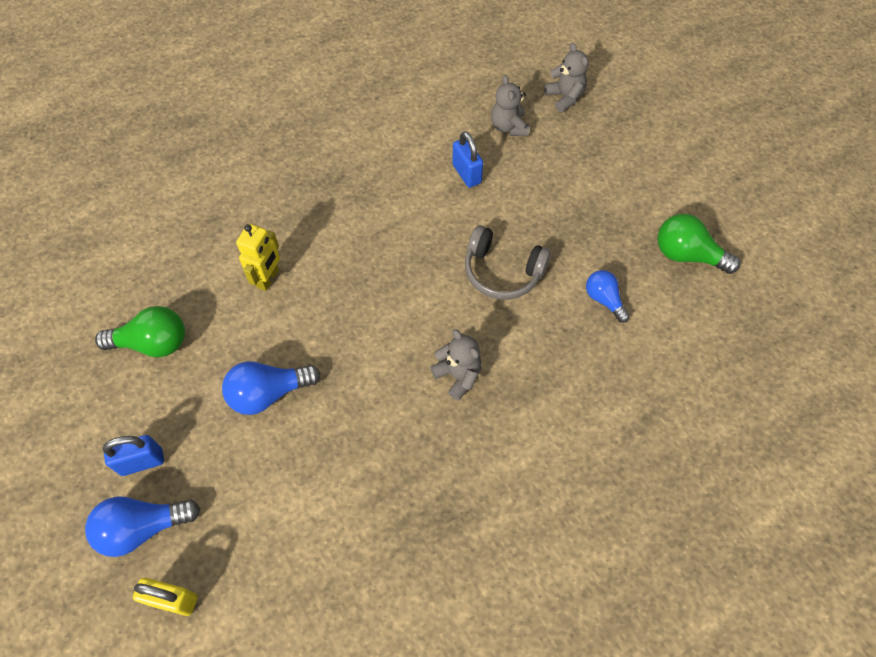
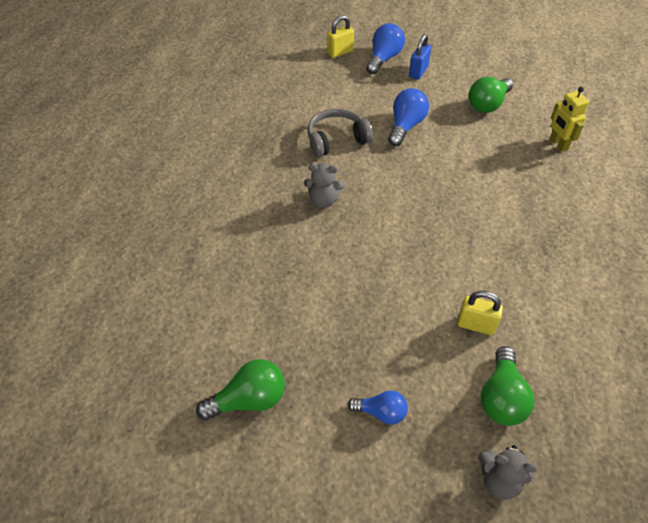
camera: 135 degrees right, 10 degrees down
(268, 279) = (486, 166): yellow robot -> yellow robot (558, 144)
(466, 174) = (476, 325): blue padlock -> yellow padlock
(502, 271) = (366, 276): grey headphones -> grey headphones (336, 140)
(509, 127) = (501, 397): grey teddy bear -> green light bulb
(604, 299) = (281, 311): blue light bulb -> blue light bulb (381, 412)

